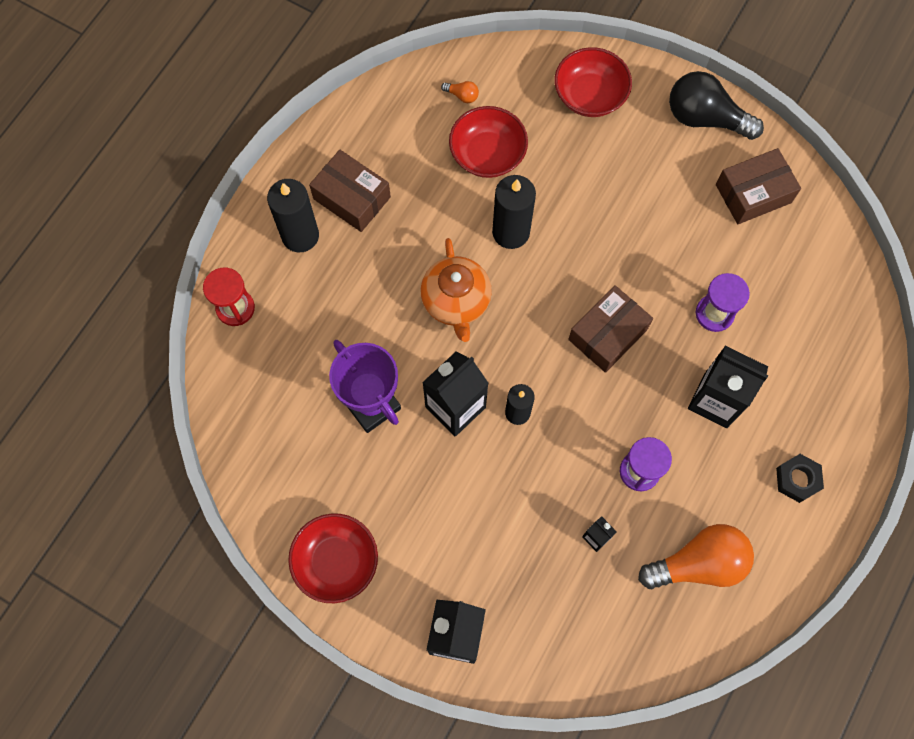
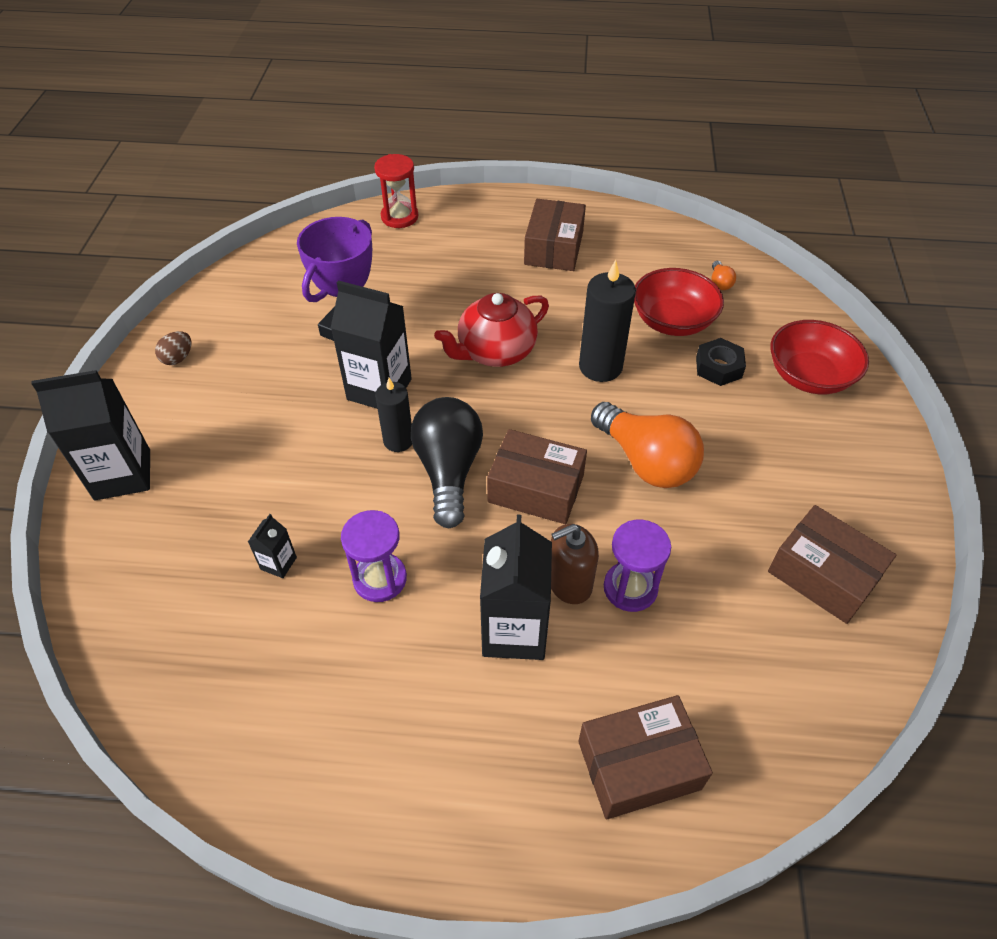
camera: 65 degrees right, 20 degrees down
(300, 235) = (493, 230): black candle -> none
(336, 561) = (178, 358): red bowl -> brown egg
(456, 301) = (495, 352): orange teapot -> red teapot
(694, 349) = (569, 583): none -> brown soap dispenser
(698, 563) = (282, 688): orange light bulb -> orange light bulb (646, 461)
(705, 118) = (878, 489): black light bulb -> black light bulb (448, 471)
(797, 479) = (451, 775): black nut -> black nut (718, 367)
(831, 370) = (639, 765): none -> brown box

